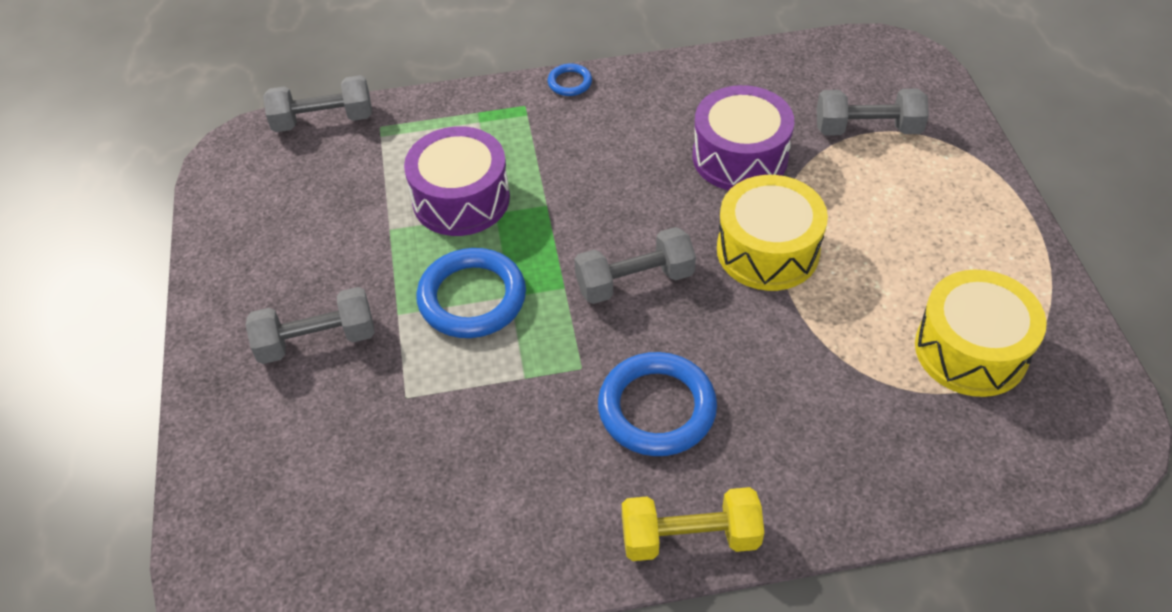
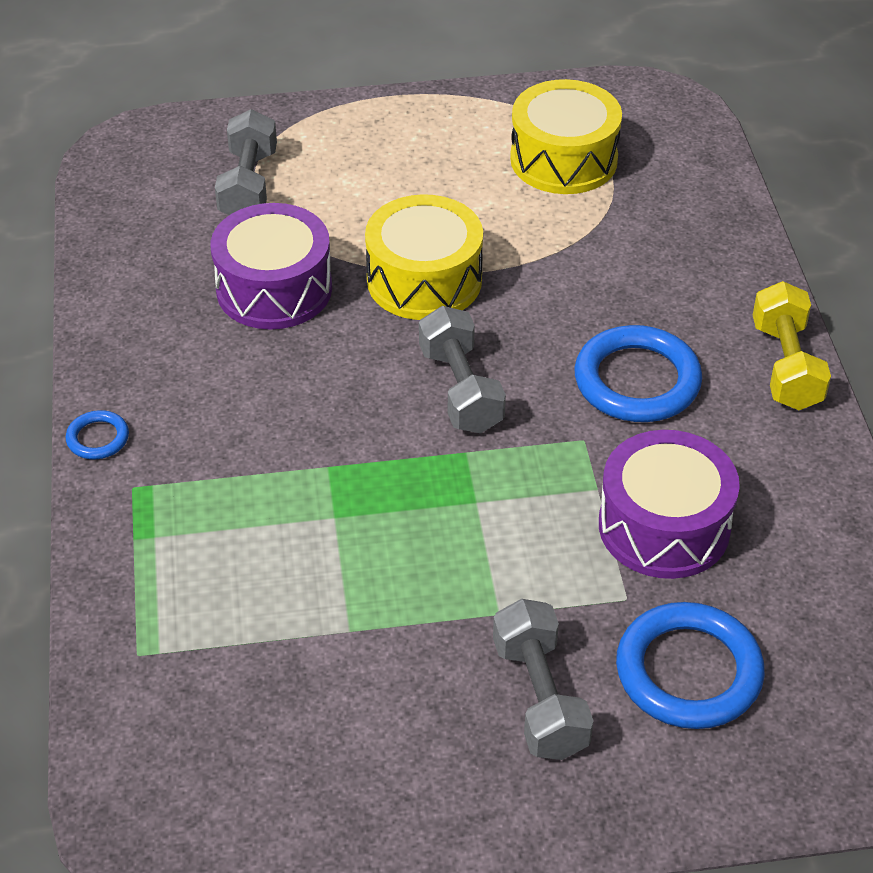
camera: 90 degrees left, 5 degrees down
(323, 120) = (107, 729): grey dumbbell -> none
(461, 199) = (304, 553): purple drum -> purple drum (664, 526)
(472, 298) = (477, 538): blue ring -> blue ring (688, 671)

